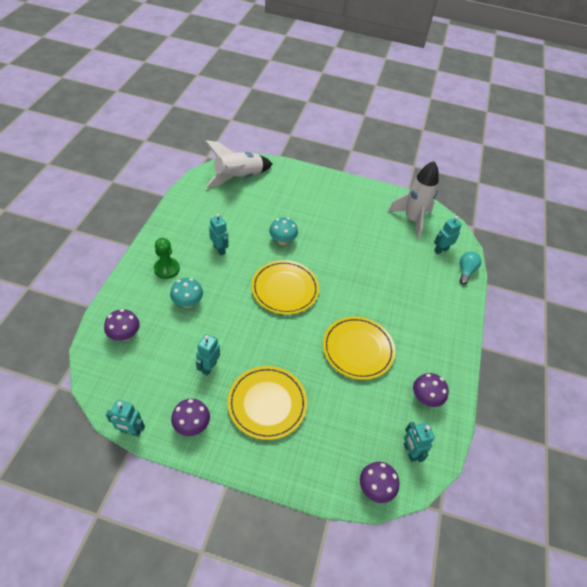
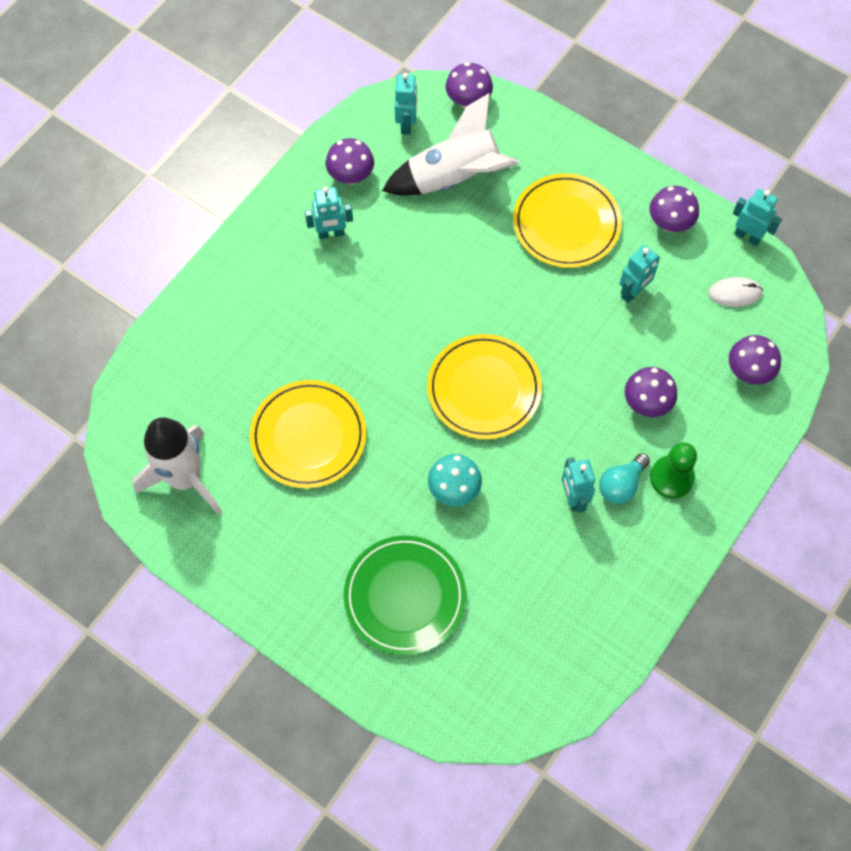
camera: 155 degrees left, 15 degrees up
(137, 384) = (735, 293): none -> white mouse
(188, 303) = (646, 403): turquoise mushroom -> purple mushroom
(238, 178) = (491, 680): white rocket -> white rocket (453, 178)
(288, 197) = (405, 596): none -> green plate
(358, 349) = (411, 263): yellow plate -> yellow plate (308, 436)
(441, 250) = (174, 398): turquoise robot -> turquoise robot (331, 233)
(466, 271) = (159, 346): turquoise light bulb -> turquoise light bulb (621, 485)

